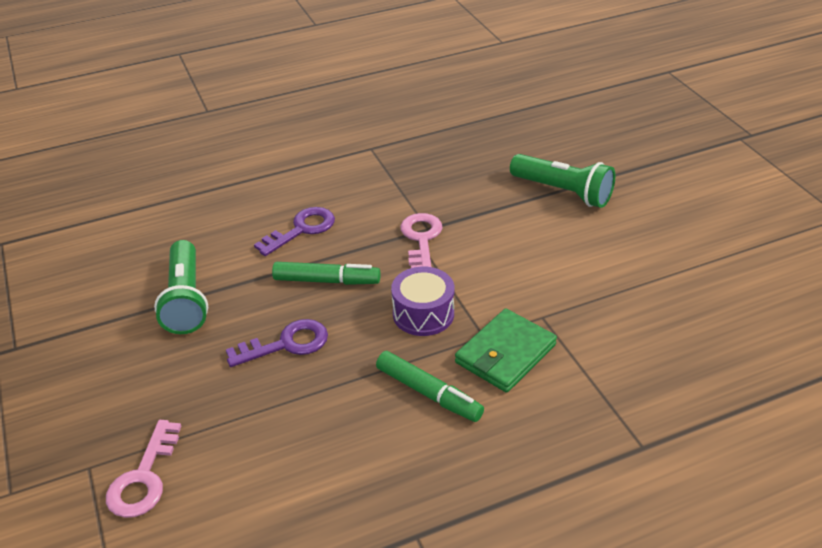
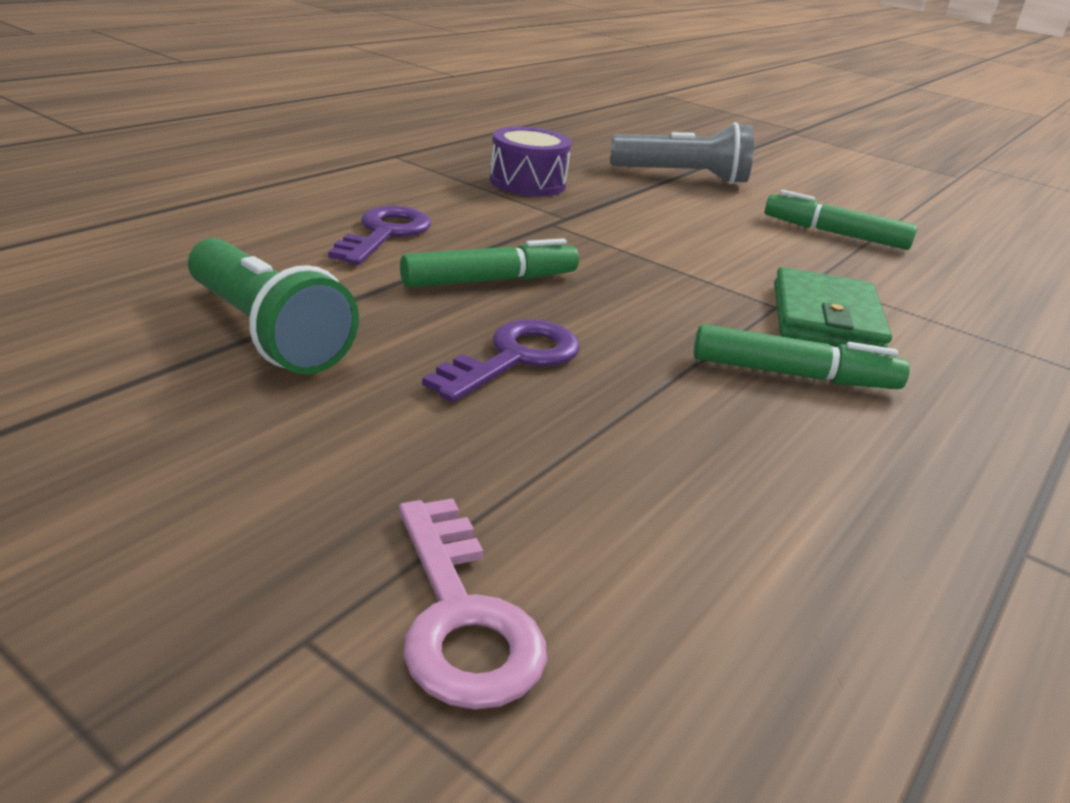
camera: 35 degrees left, 10 degrees down
(421, 239) = (572, 228): pink key -> none
(423, 314) = (671, 295): purple drum -> purple drum (527, 183)
(563, 192) = (683, 177): green flashlight -> grey flashlight
(616, 274) = (836, 234): none -> green marker

